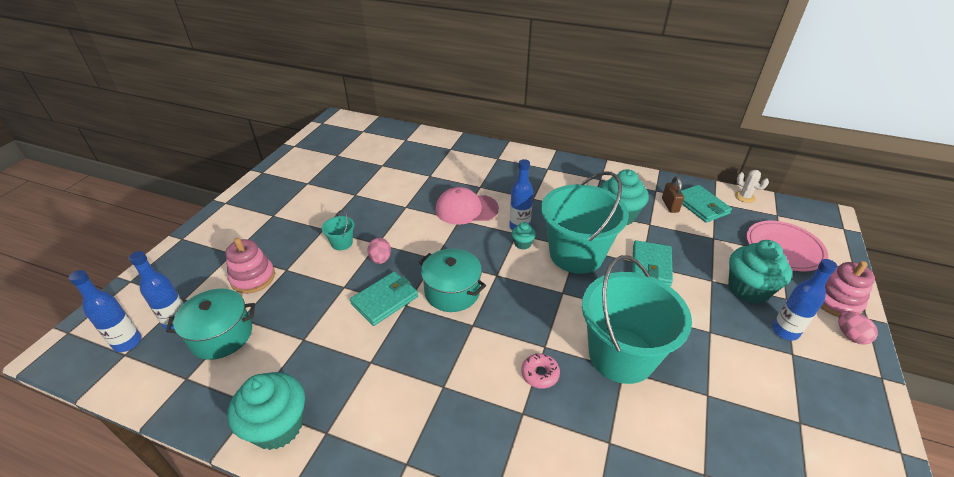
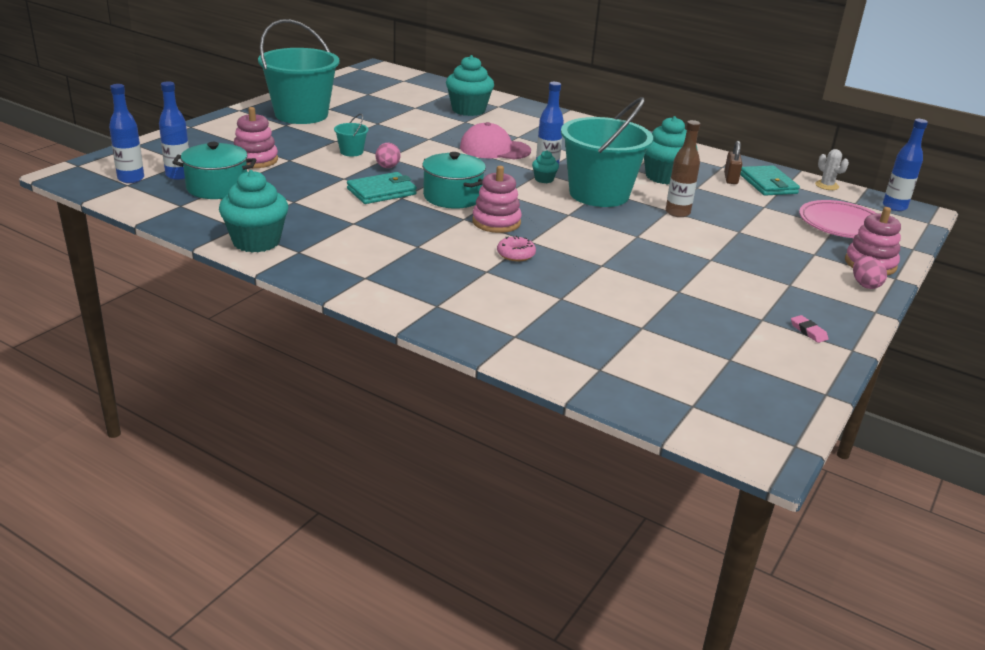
camera: 10 degrees right, 10 degrees down
(504, 323) = (496, 222): none -> pink stacking toy
(621, 355) = (605, 257): turquoise bucket -> turquoise bucket (301, 114)
(651, 265) = (677, 212): turquoise wallet -> brown bottle
(748, 289) = (775, 242): turquoise cupcake -> turquoise cupcake (468, 110)
(785, 331) = (794, 271): blue bottle -> blue bottle (894, 207)
(849, 432) = (808, 331): none -> pink eraser

